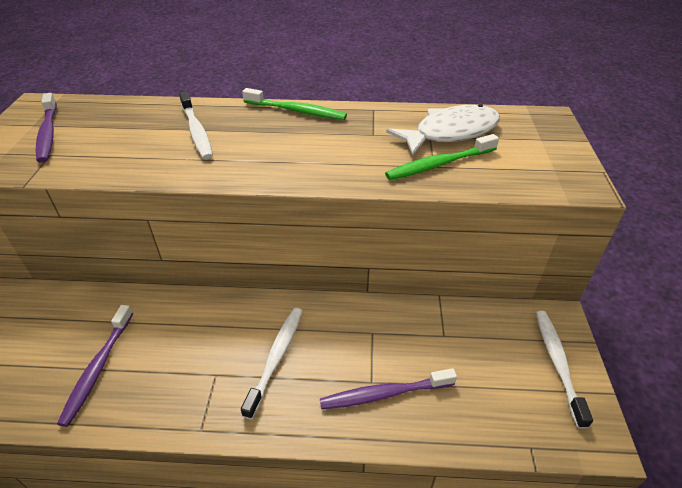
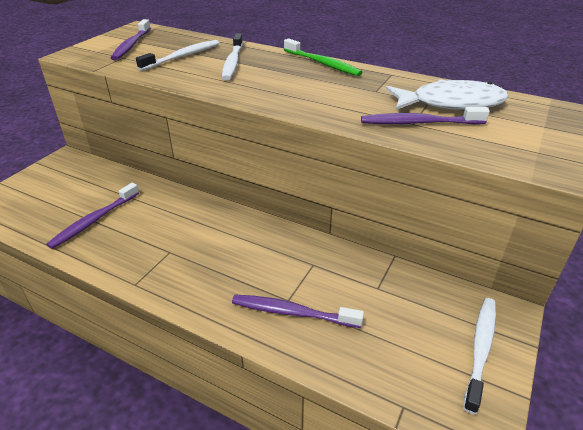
camera: 25 degrees right, 5 degrees down
(276, 358) = (222, 256): white toothbrush -> white toothbrush (183, 56)
(439, 164) = (419, 123): green toothbrush -> purple toothbrush

